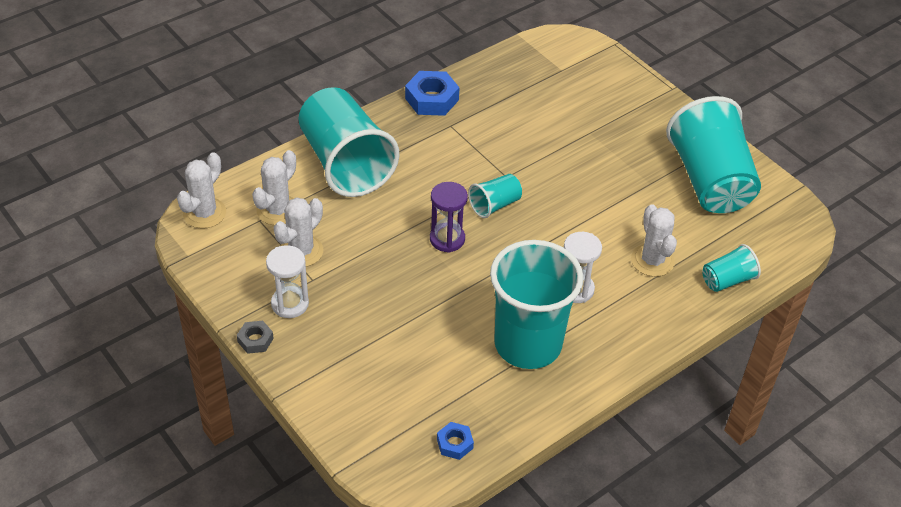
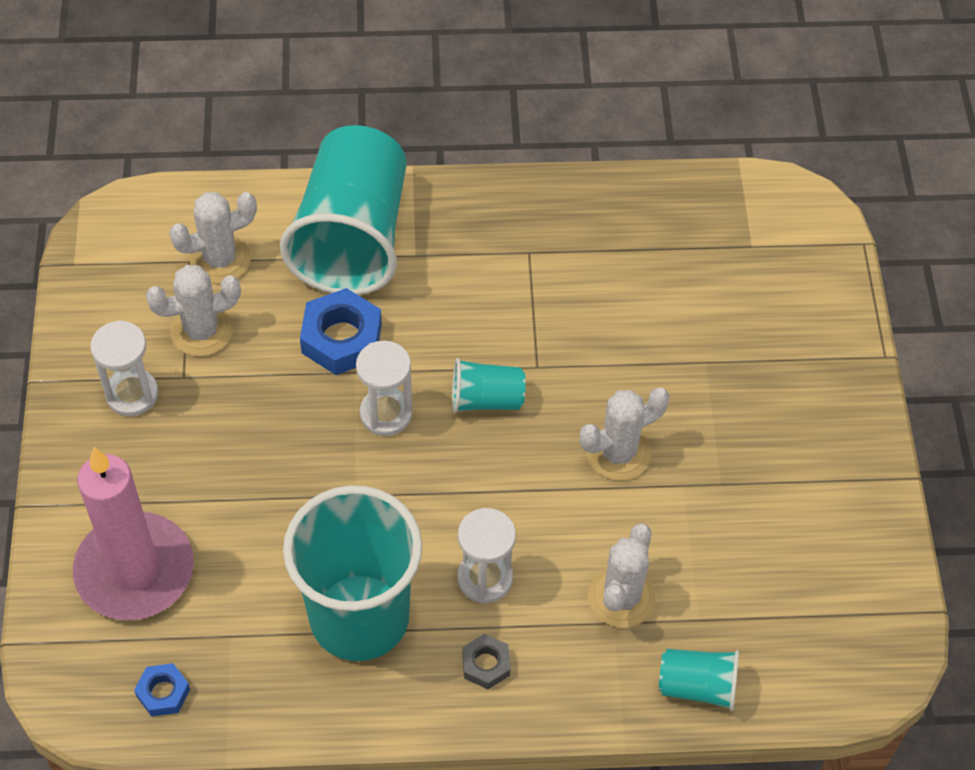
camera: 35 degrees right, 10 degrees up
(204, 213) = (135, 217): white cactus -> white cactus (618, 453)
(255, 340) = (57, 419): grey nut -> grey nut (486, 664)
(378, 392) = (135, 570): none -> pink candle
(431, 99) = (537, 200): blue nut -> blue nut (341, 338)
(447, 239) = (386, 413): purple hourglass -> white hourglass
(710, 181) = (809, 527): turquoise cup -> none

